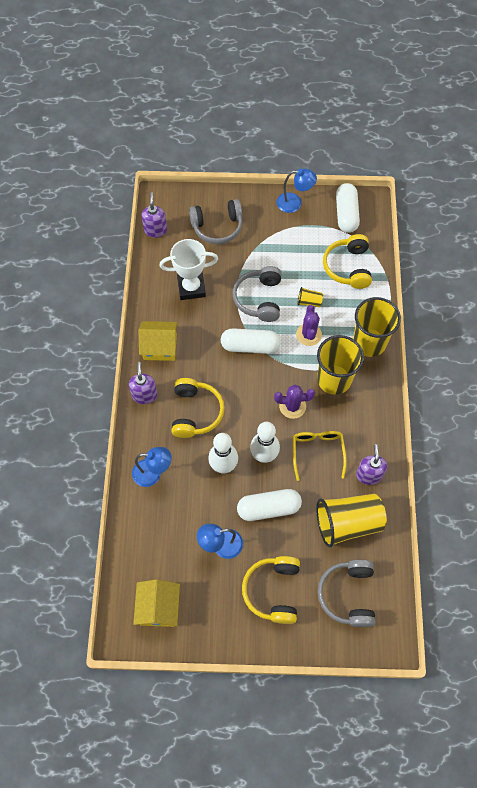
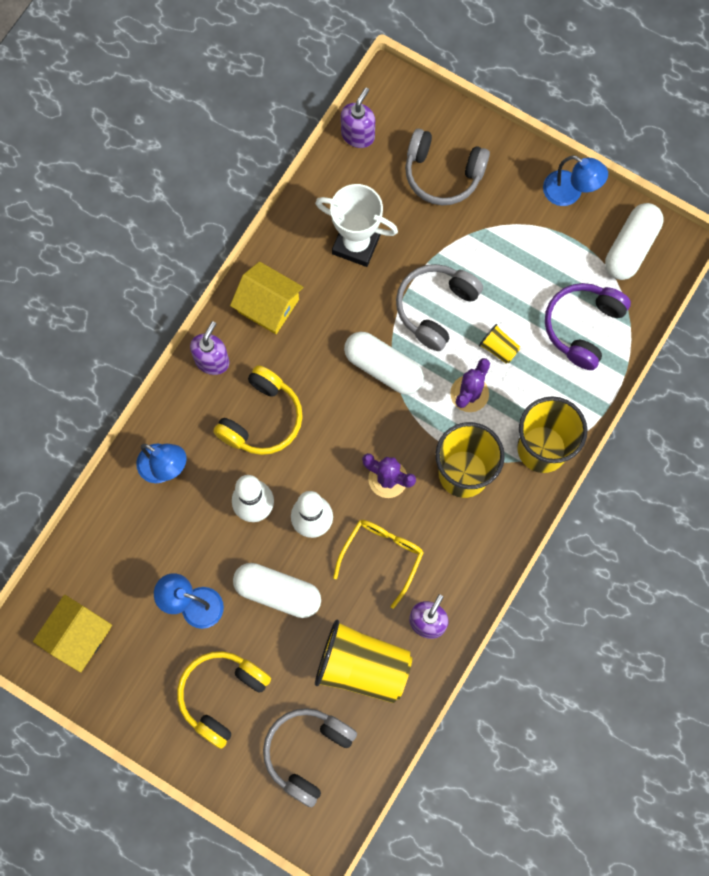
camera: 30 degrees right, 10 degrees up
(348, 267) = (583, 327): yellow headphones -> purple headphones

